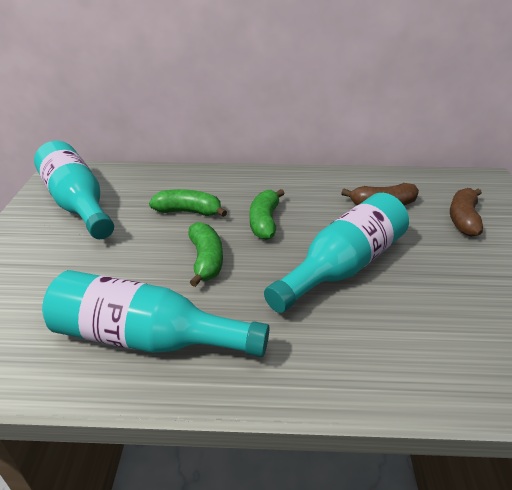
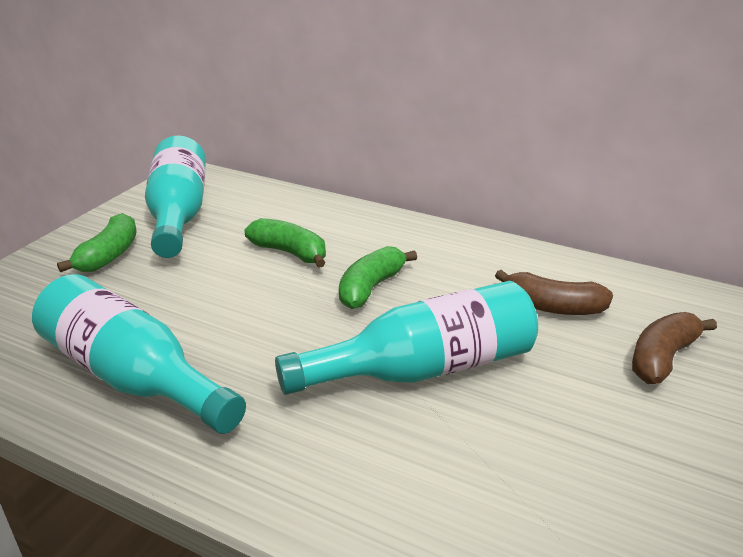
camera: 25 degrees right, 5 degrees down
(206, 260) = (263, 313): green banana -> green banana (109, 255)

